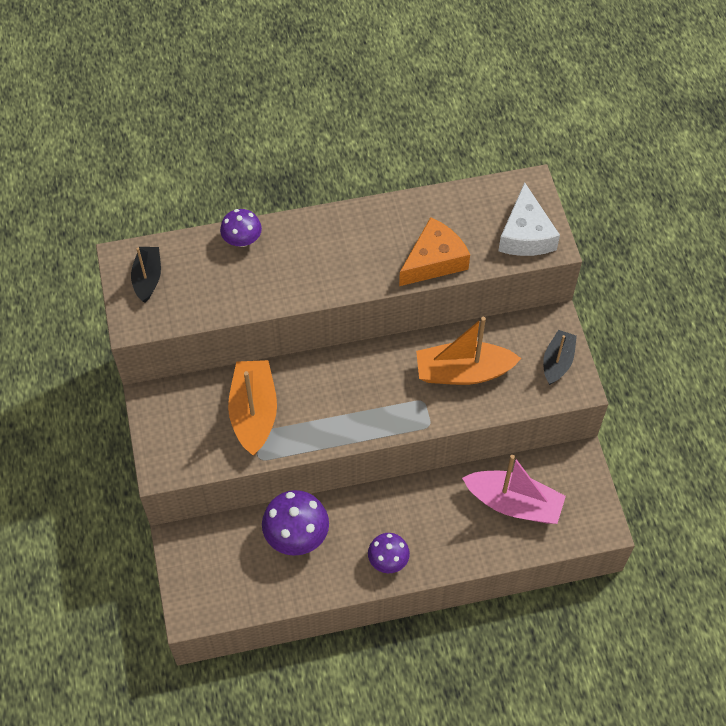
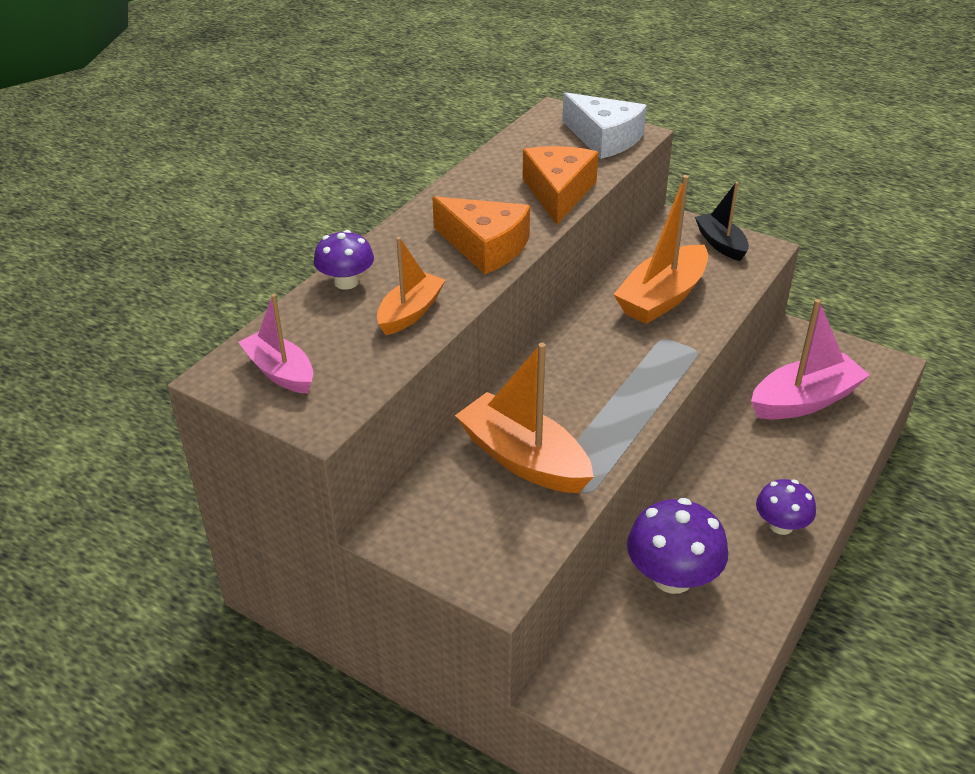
camera: 45 degrees left, 20 degrees down
(148, 278) = (280, 372): black boat -> pink boat
(247, 289) = (410, 313): none -> orange boat
(340, 271) = (485, 246): none -> orange cheese

